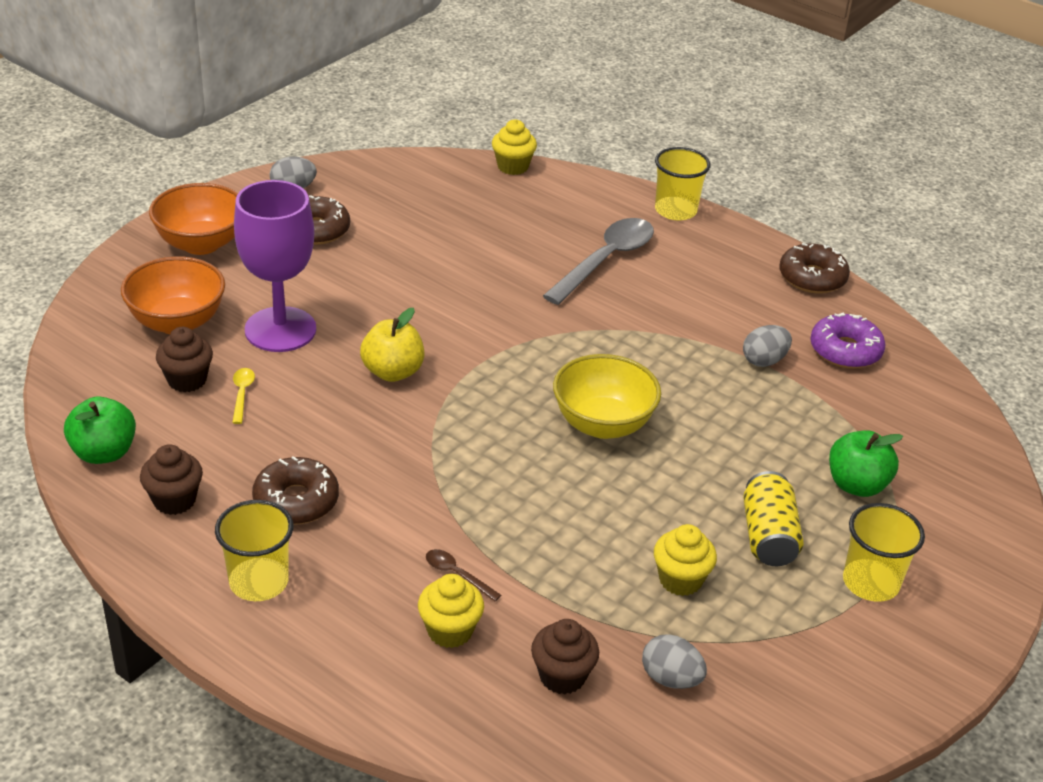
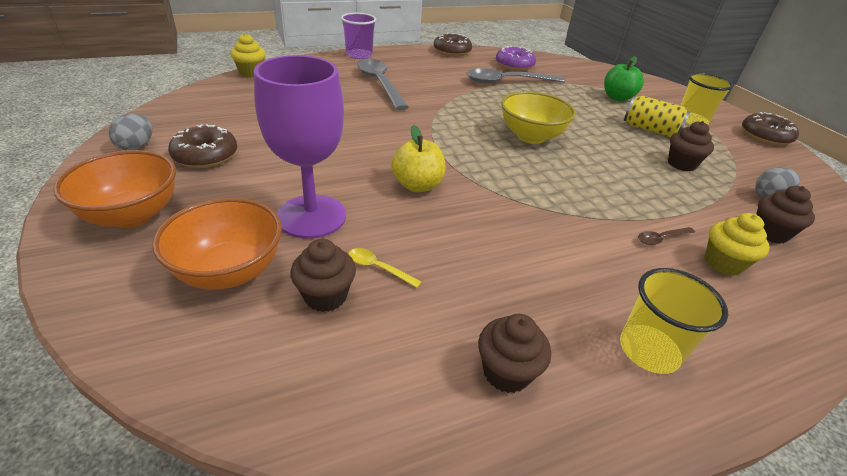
camera: 60 degrees left, 0 degrees up
(104, 452) = (391, 408): green apple -> none
(296, 501) = (545, 287): brown donut -> brown donut (765, 136)
(675, 210) = (359, 55): yellow cup -> purple cup
(680, 580) = (681, 164): yellow cupcake -> brown cupcake
(764, 361) = (507, 82): grey egg -> grey spoon

